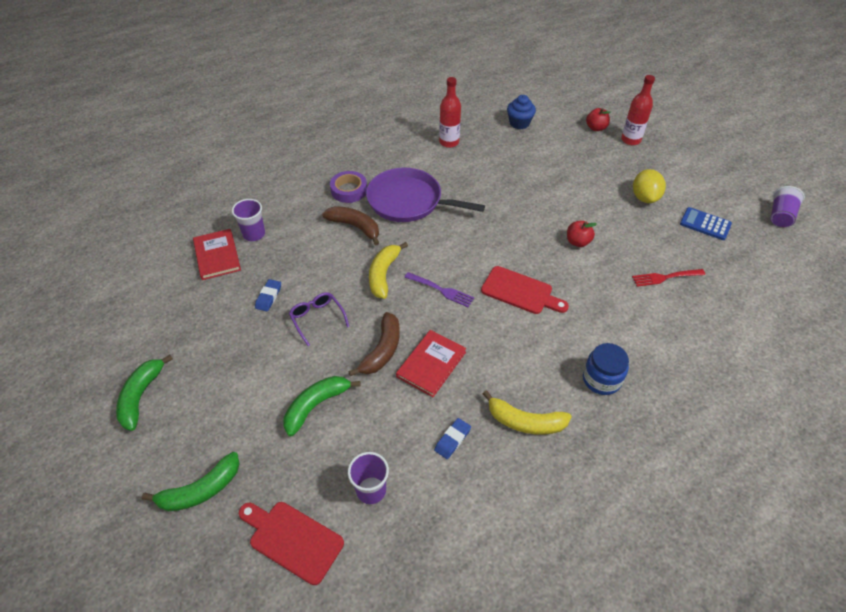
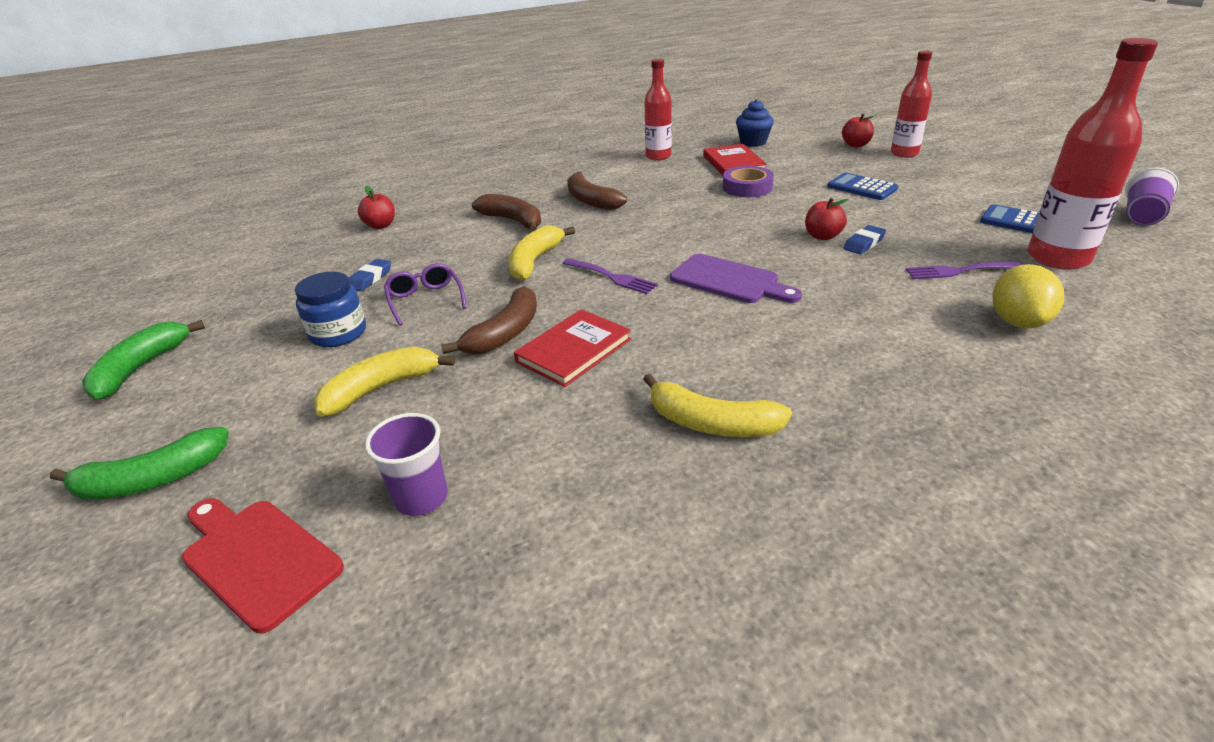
camera: 10 degrees right, 15 degrees down
(217, 256) = (324, 242): red book -> red book (733, 163)
(254, 234) = (380, 225): purple cup -> red apple
(316, 405) = (381, 388): green banana -> yellow banana
(349, 190) = (517, 192): purple tape -> purple tape (747, 187)
(408, 201) = (591, 200): purple pan -> brown banana
(452, 440) = (581, 440): blue eraser -> blue eraser (864, 243)
(520, 291) = (729, 280): red cutting board -> purple cutting board
(601, 379) = (851, 377): blue jar -> blue jar (338, 333)
(602, 184) = (862, 187): none -> blue calculator
(644, 197) = (925, 199): yellow lemon -> yellow lemon (1018, 322)
(666, 277) = (961, 271): red fork -> purple fork
(725, 262) = (1058, 258): none -> red bottle

